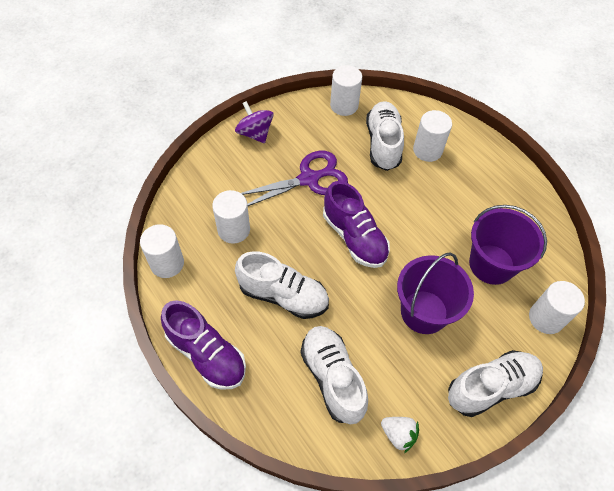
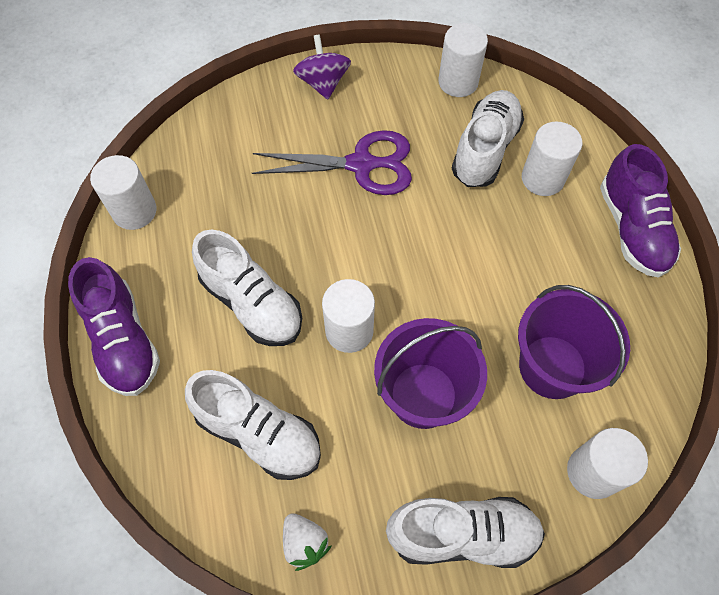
camera: 25 degrees right, 5 degrees up
(234, 230) = (234, 197): white cylinder -> white cylinder (349, 330)
(332, 378) = (259, 433): white shoe -> white shoe turned 120 degrees clockwise
(354, 237) = (381, 261): purple shoe -> purple shoe (632, 229)

